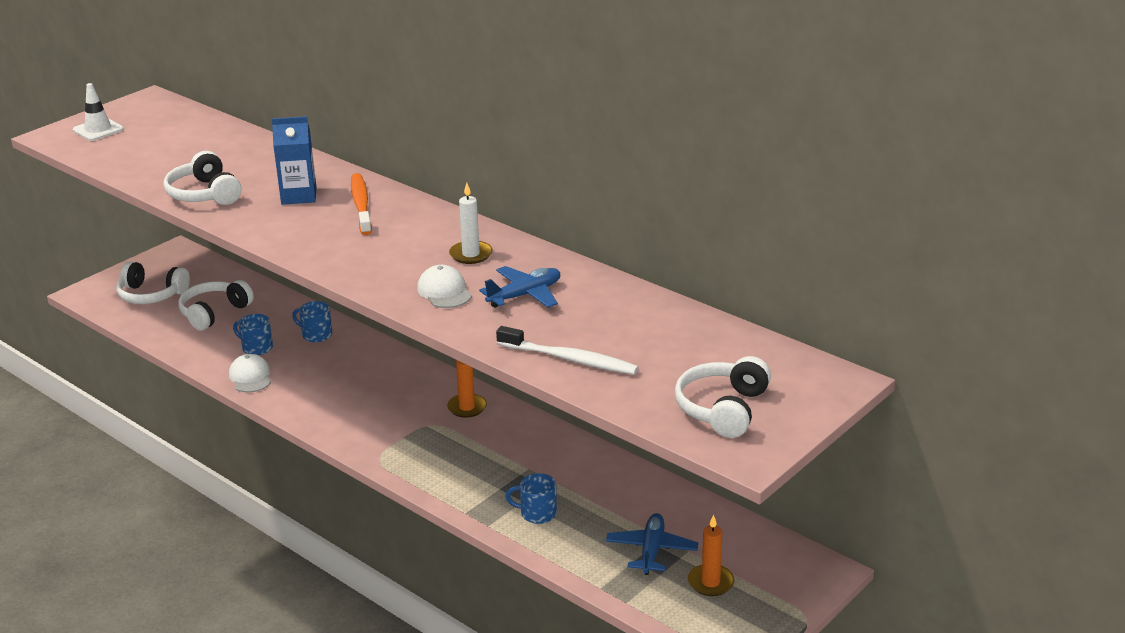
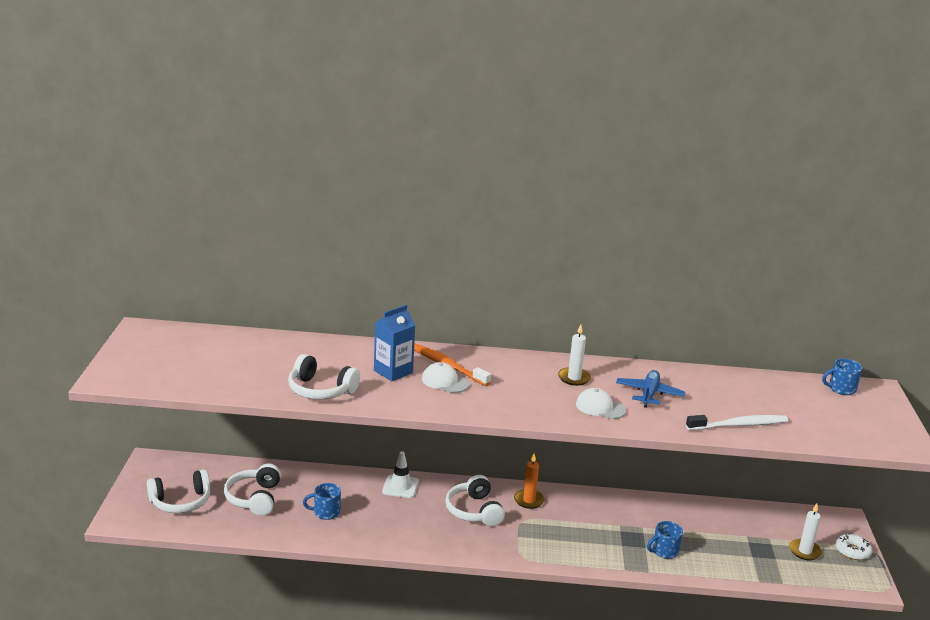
camera: 40 degrees left, 5 degrees down
(98, 130) = (140, 364): white traffic cone -> white traffic cone (400, 487)
(250, 377) = (352, 535): white cap -> white cap (445, 381)
(316, 335) = (356, 487): blue mug -> blue mug (841, 389)
(651, 550) = (752, 546): blue plane -> none
(710, 582) = (805, 551): orange candle -> white candle
(723, 409) = (856, 425): white headphones -> white headphones (474, 511)
(776, 608) = (852, 551): none -> white donut

